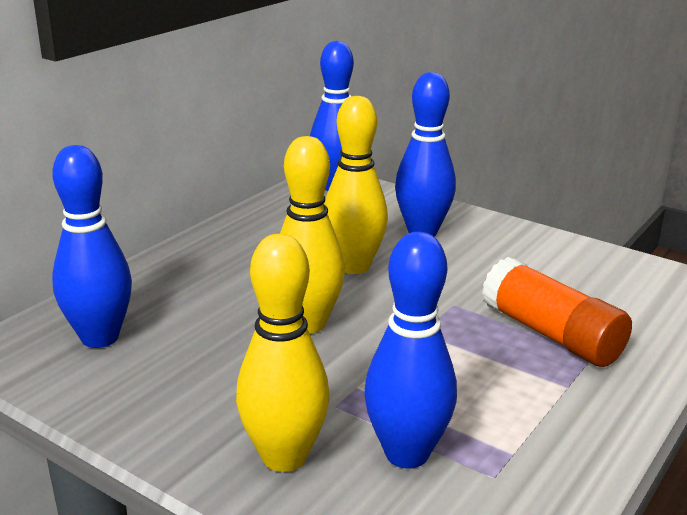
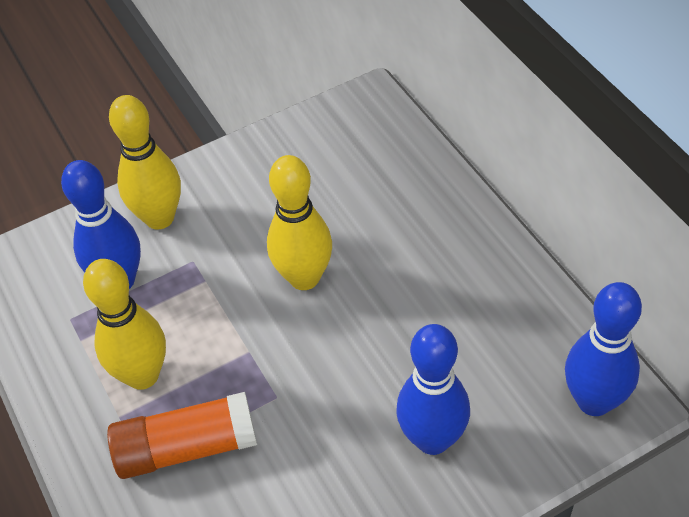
camera: 120 degrees right, 25 degrees up
(100, 338) = (355, 150): blue bowling pin -> none
(354, 266) = (385, 345): yellow bowling pin -> yellow bowling pin (142, 375)

